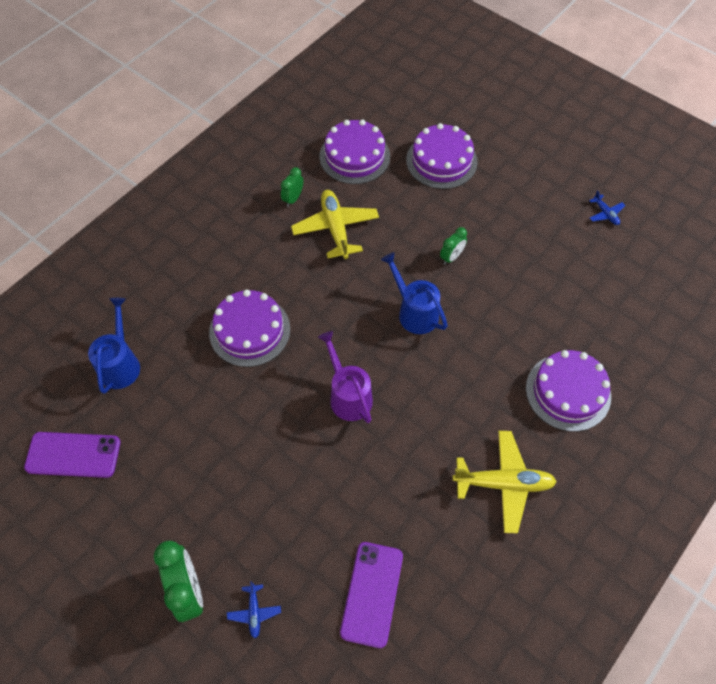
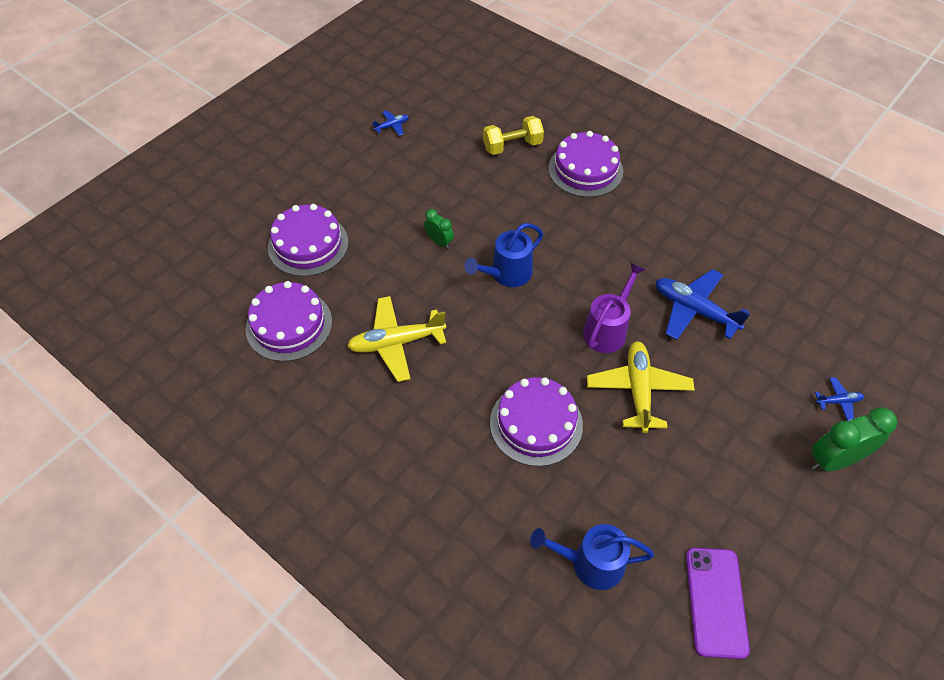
camera: 90 degrees left, 5 degrees down
(293, 199) = (348, 387): green clock -> none
(348, 396) = (607, 330): purple watering can -> purple watering can turned 150 degrees clockwise
(372, 482) = (694, 310): none -> blue plane
(372, 593) = (796, 311): purple phone -> none
(503, 483) = (678, 218): yellow plane -> yellow plane (638, 390)
(594, 321) = (512, 146): none -> yellow dumbbell

